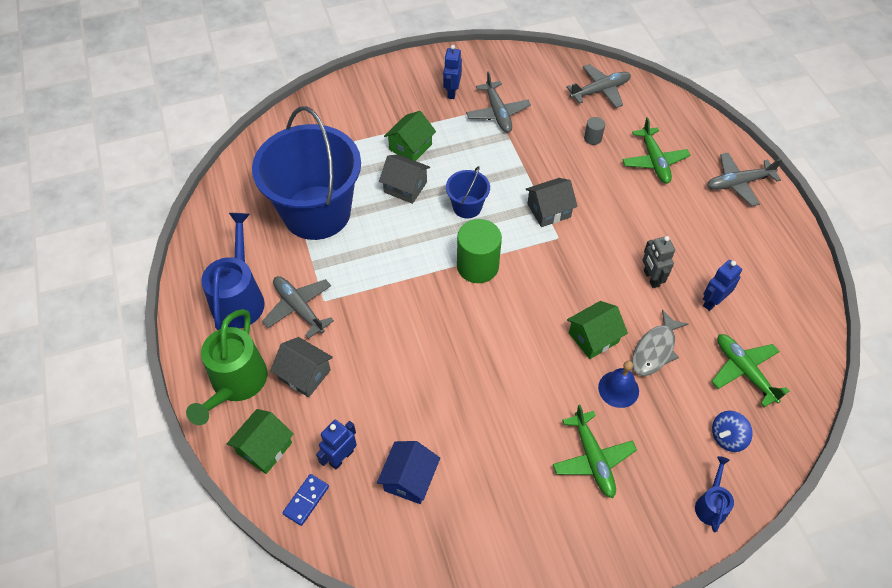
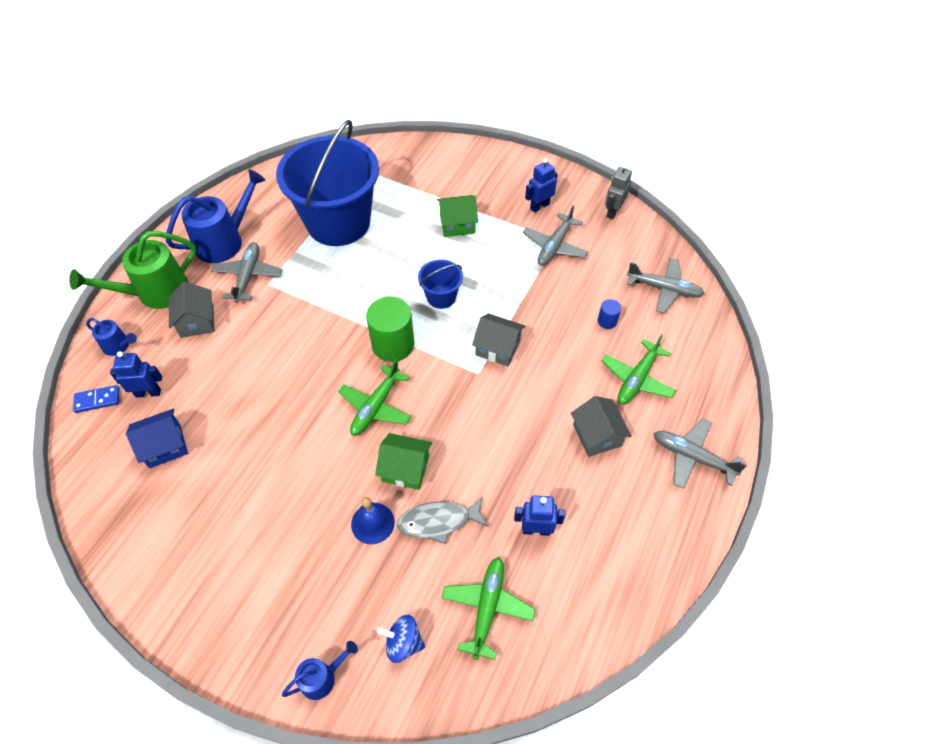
camera: 45 degrees right, 0 degrees up
(264, 448) = (119, 346): green house -> blue watering can
(405, 187) = (417, 249): grey house -> grey house (597, 435)
(592, 138) = (607, 321): grey cylinder -> blue cylinder
(593, 459) = (288, 553): green plane -> green plane (376, 407)
(651, 278) = (509, 466): grey robot -> grey robot (613, 212)

